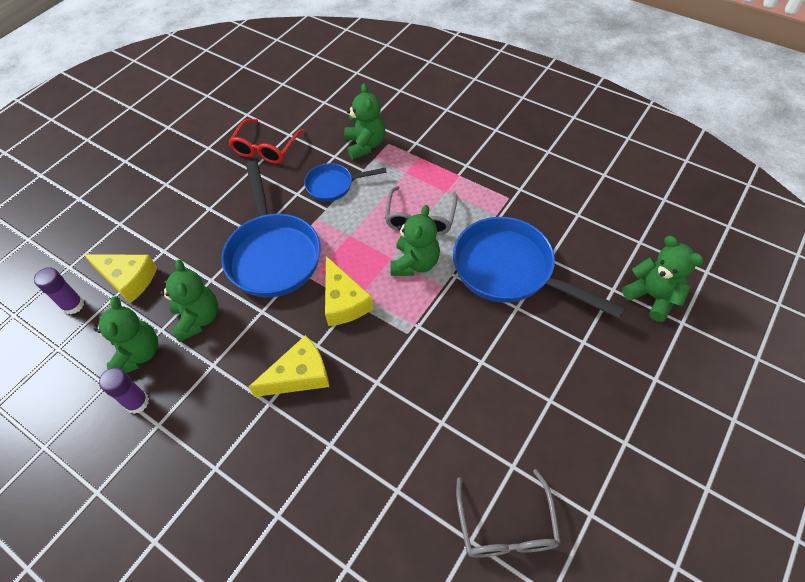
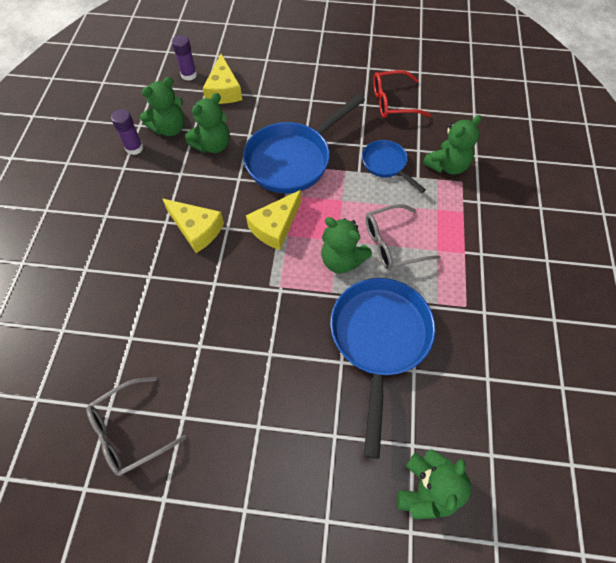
camera: 60 degrees right, 5 degrees up
(415, 263) = (342, 260): green teddy bear -> green teddy bear turned 45 degrees clockwise

